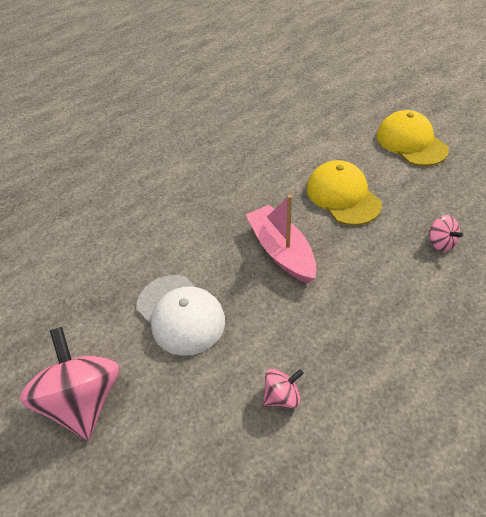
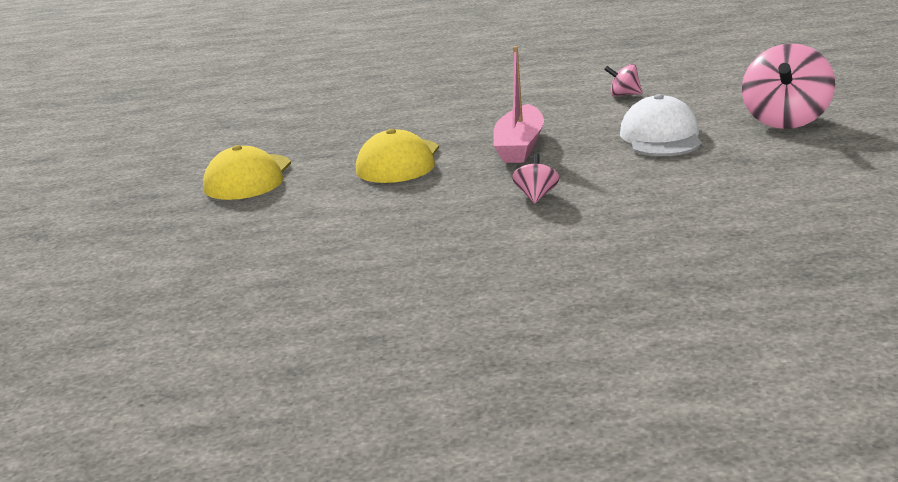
camera: 140 degrees left, 25 degrees down
(440, 243) = (382, 120): pink spinning top -> pink spinning top (536, 196)

